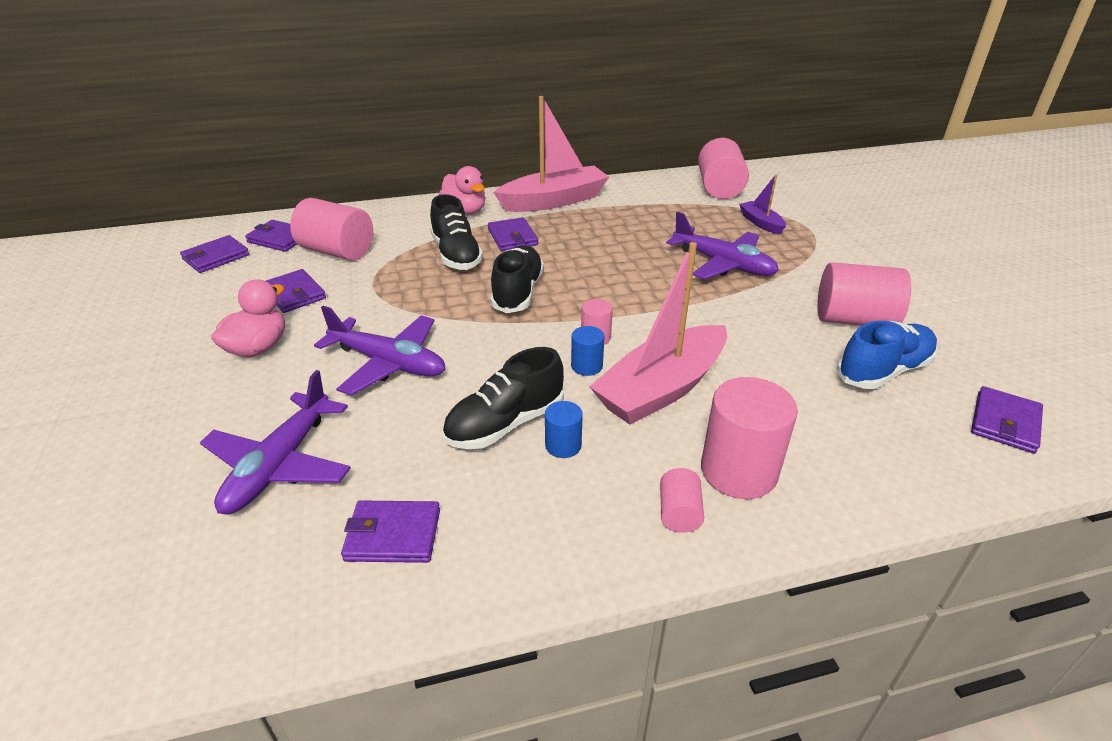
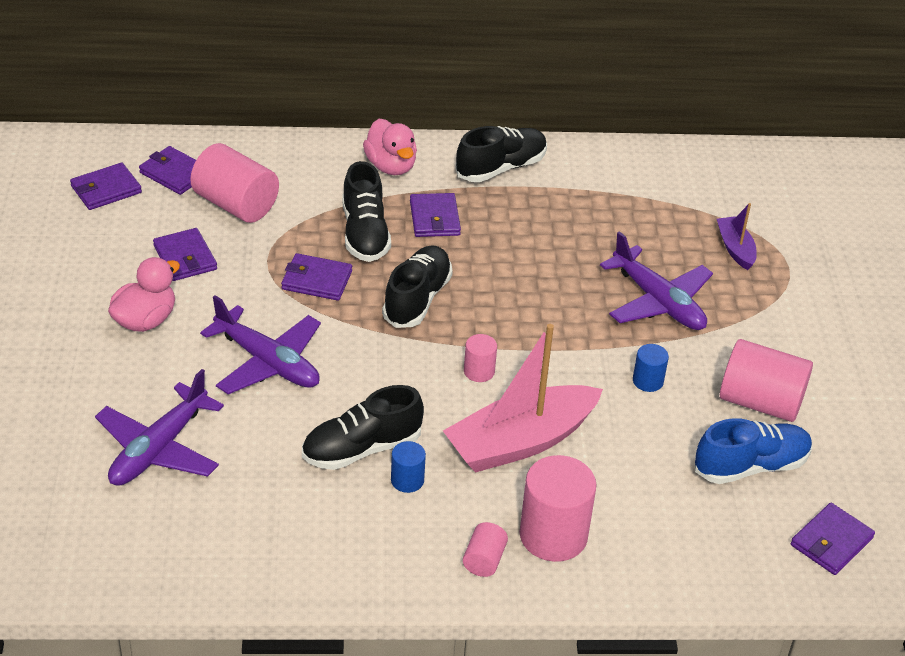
camera: 10 degrees right, 5 degrees up
(393, 535) = (244, 529): purple wallet -> purple wallet (316, 280)
(554, 201) = (501, 168): pink boat -> black shoe
(586, 366) = (458, 403): blue cylinder -> blue cylinder (648, 381)
(719, 188) = (715, 182): pink cylinder -> none

